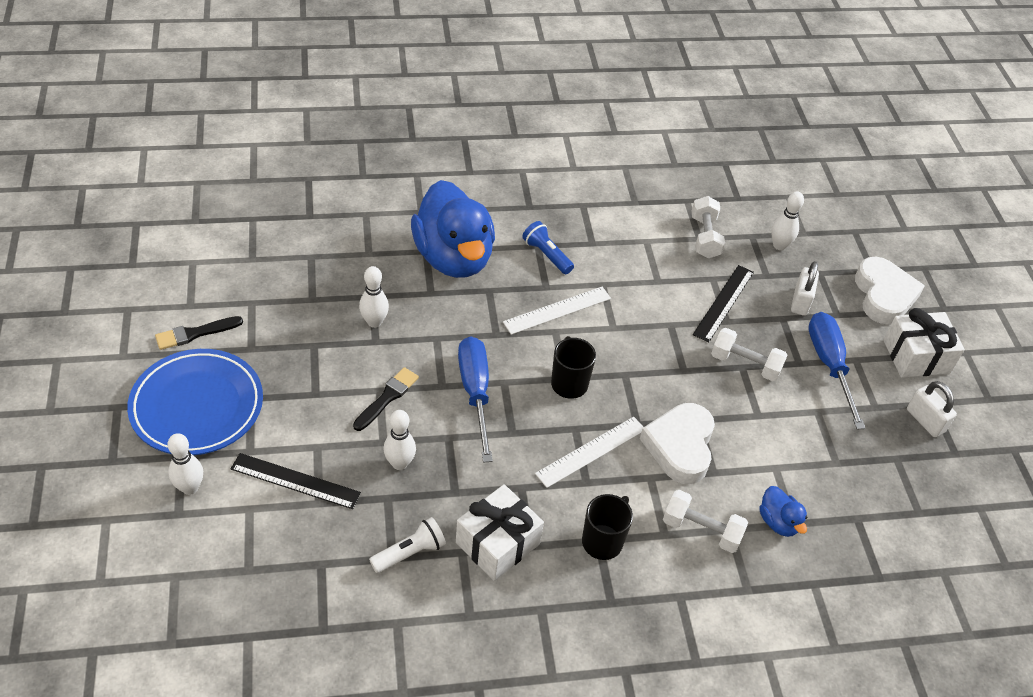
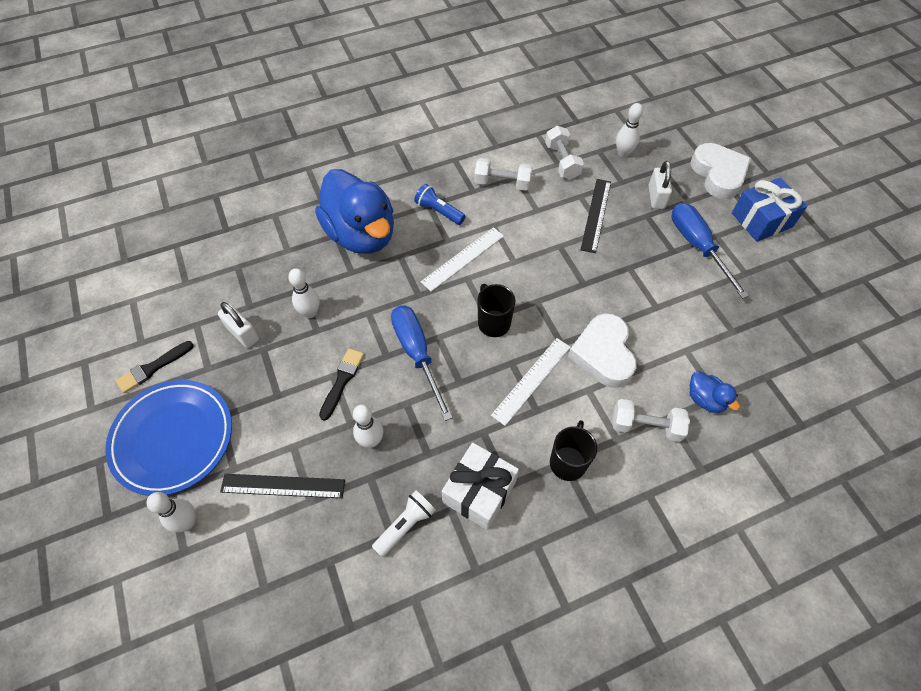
camera: 10 degrees left, 10 degrees up
(745, 364) = (631, 264): white dumbbell -> white dumbbell (502, 183)
(916, 356) = (761, 220): white gift -> blue gift
(925, 421) = (788, 274): white padlock -> white padlock (243, 333)

